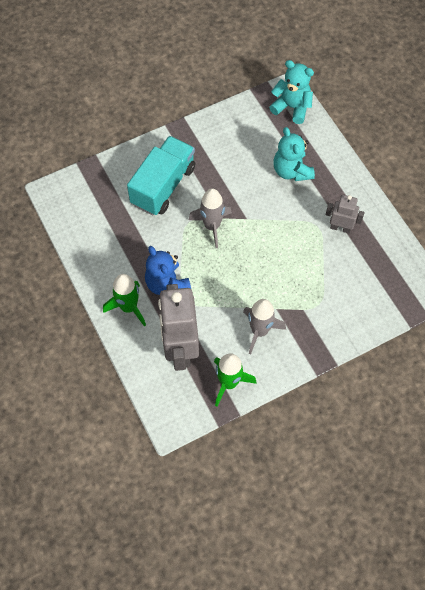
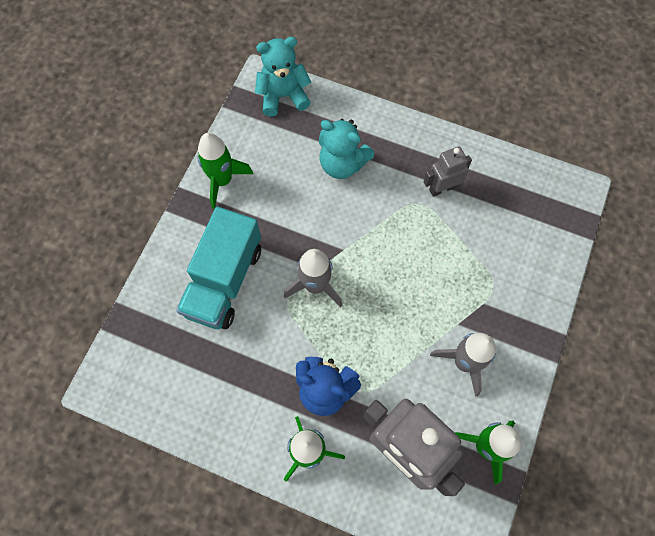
camera: 40 degrees left, 5 degrees up
(163, 186) = (224, 280): turquoise truck -> turquoise truck turned 150 degrees counterclockwise
(211, 131) = (222, 180): none -> green rocket

